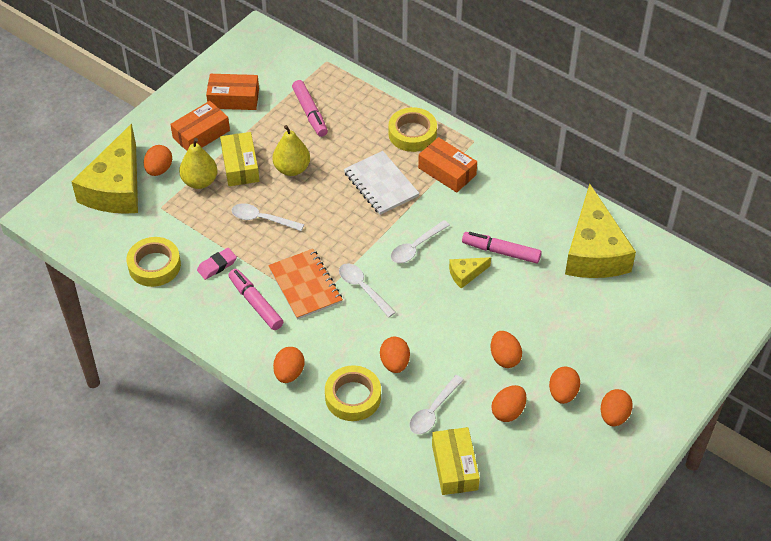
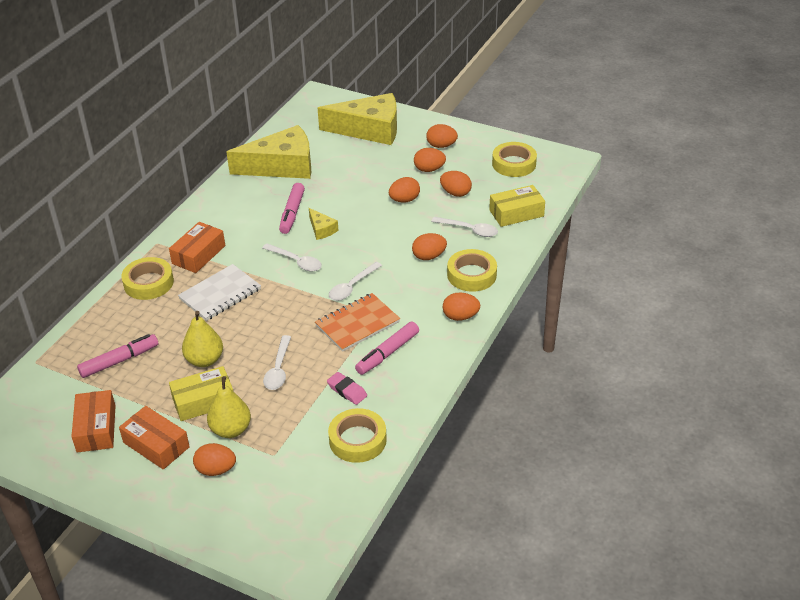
camera: 100 degrees left, 10 degrees down
(116, 187) = (248, 502): yellow cheese -> yellow cheese (369, 129)
(560, 489) = (514, 164): none -> yellow tape

